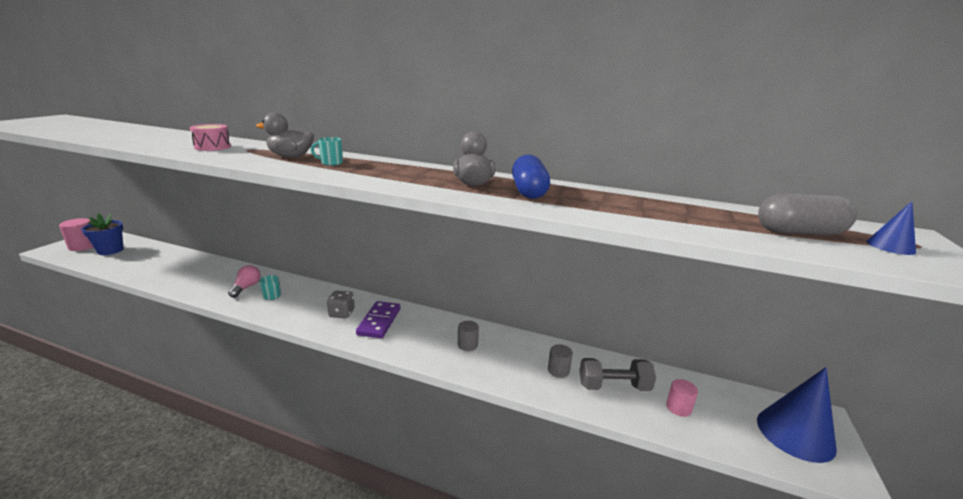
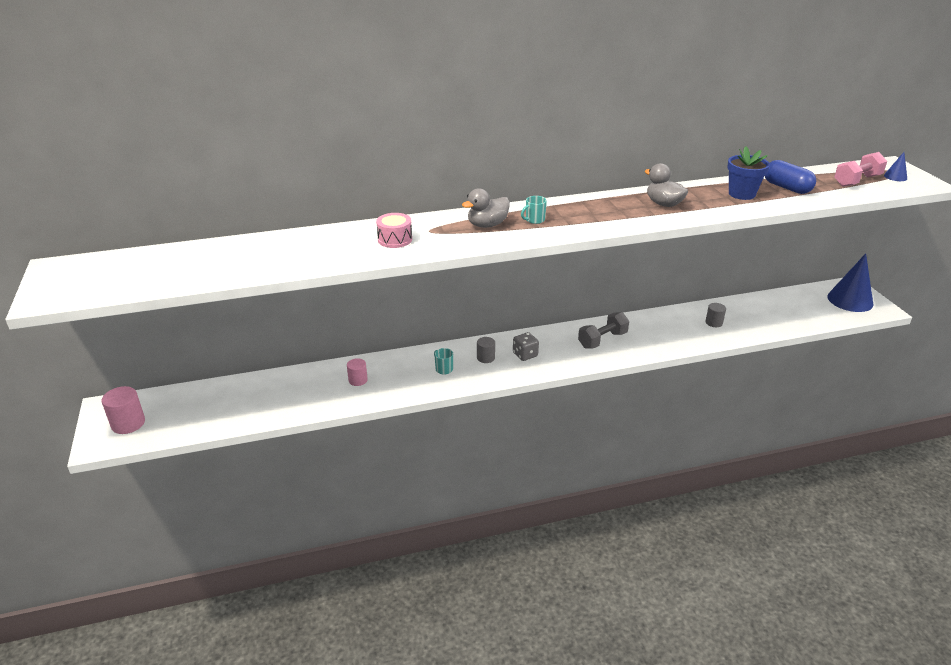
camera: 35 degrees left, 10 degrees up
(110, 250) = (176, 412): blue flower pot -> blue flower pot (742, 194)
(246, 287) = (407, 374): pink light bulb -> none
(379, 321) = (562, 347): purple domino -> none
(467, 345) = (643, 333): grey cylinder -> grey cylinder (485, 358)
(529, 191) = (704, 198): blue capsule -> blue capsule (786, 187)
(614, 386) = (751, 317): grey dumbbell -> grey dumbbell (602, 340)
(678, 407) = (792, 313): pink cylinder -> pink cylinder (358, 380)
(799, 232) = (857, 181): grey capsule -> pink dumbbell

